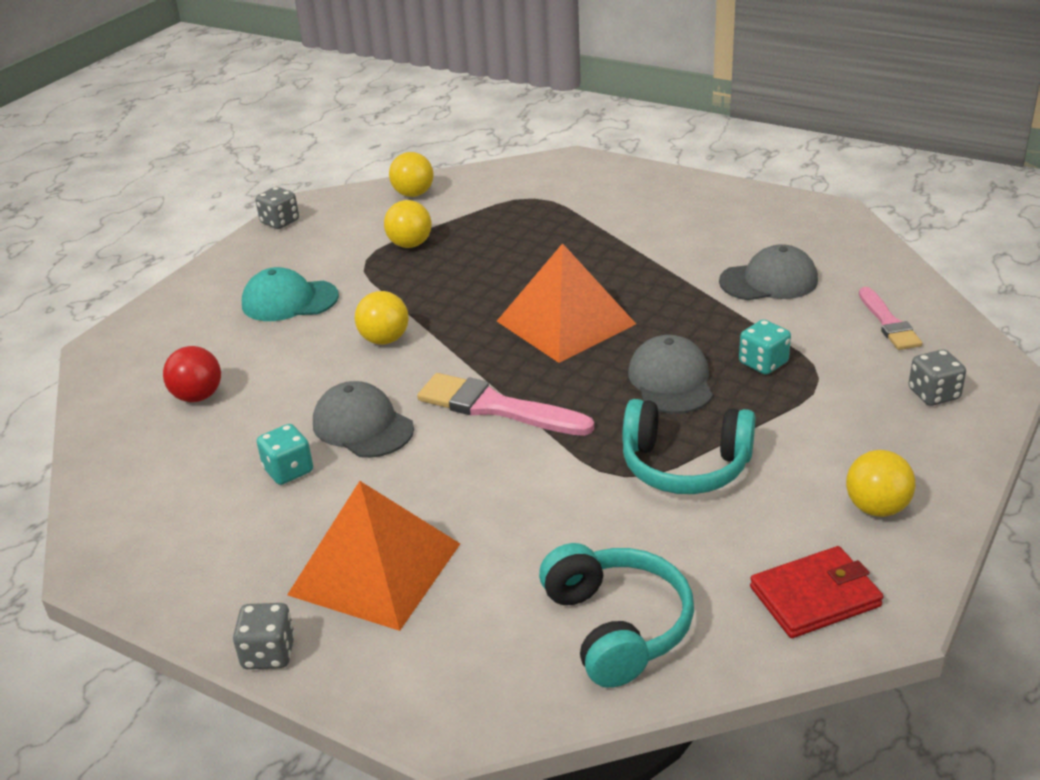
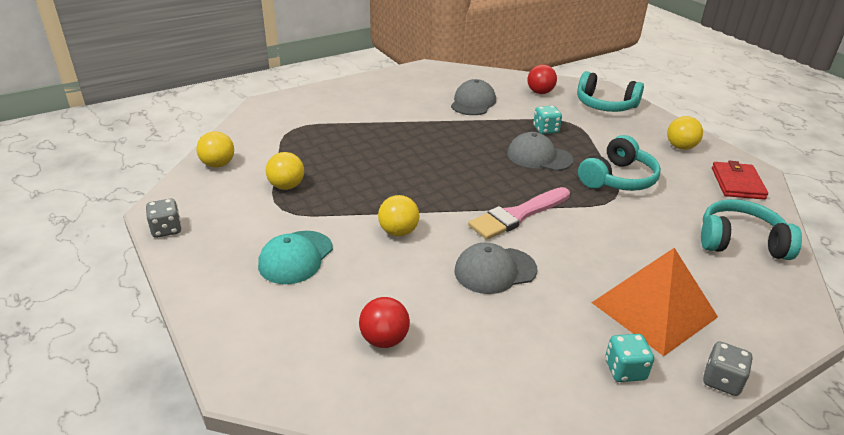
camera: 65 degrees left, 0 degrees up
(288, 470) = (522, 318): turquoise dice -> turquoise dice (625, 370)
(565, 322) = (449, 165): orange pyramid -> none
(888, 323) = (540, 92): pink brush -> red ball
(933, 394) = (605, 105): grey dice -> turquoise headphones

